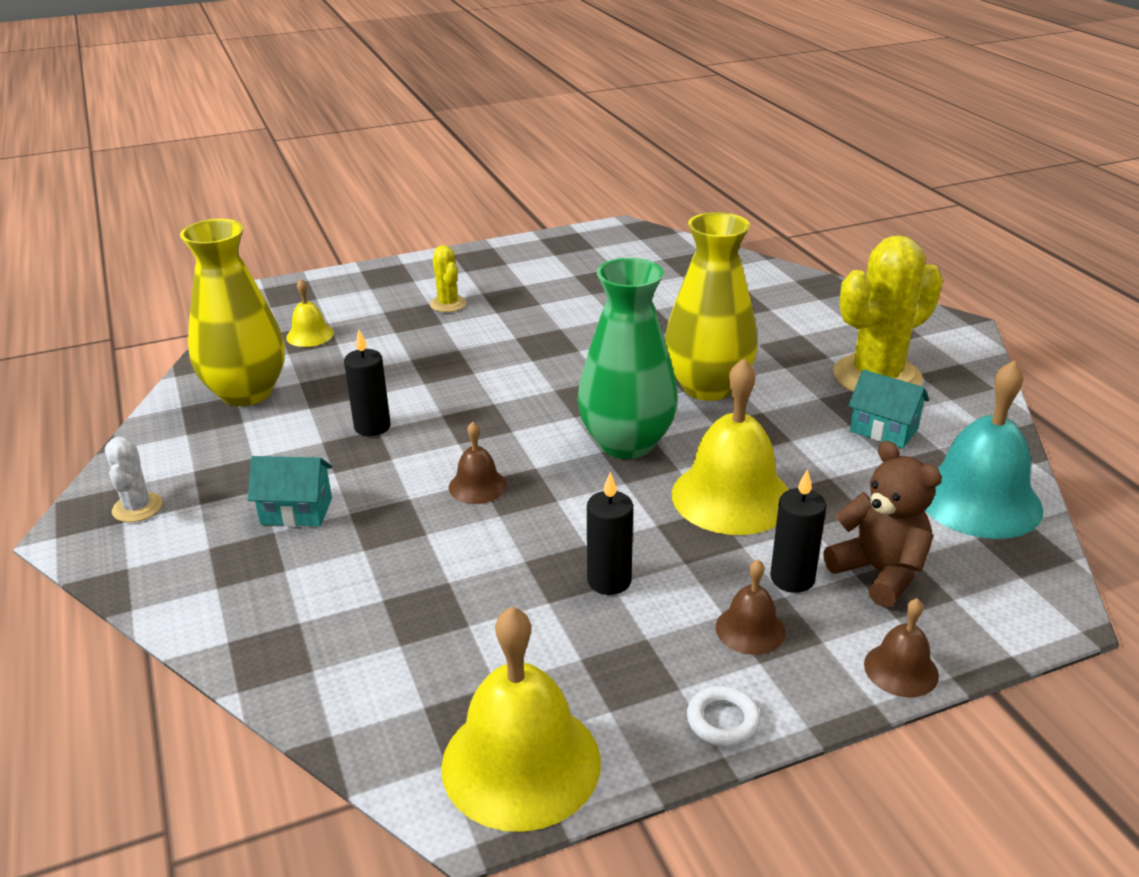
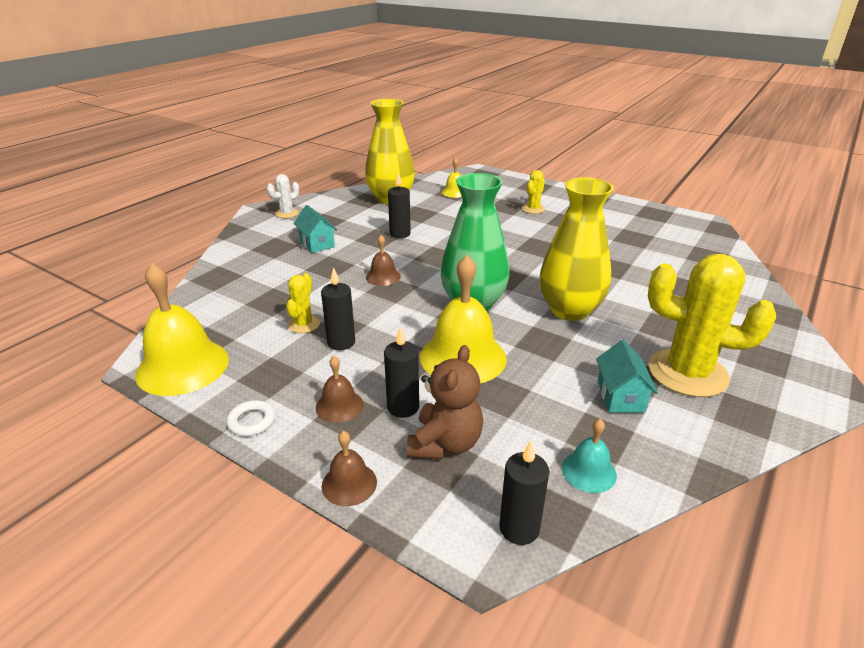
camera: 55 degrees right, 0 degrees up
(527, 600) = (303, 324): none -> yellow cactus
(978, 500) = (588, 471): turquoise bell -> turquoise bell, size x0.49
(1032, 575) = (519, 528): none -> black candle

